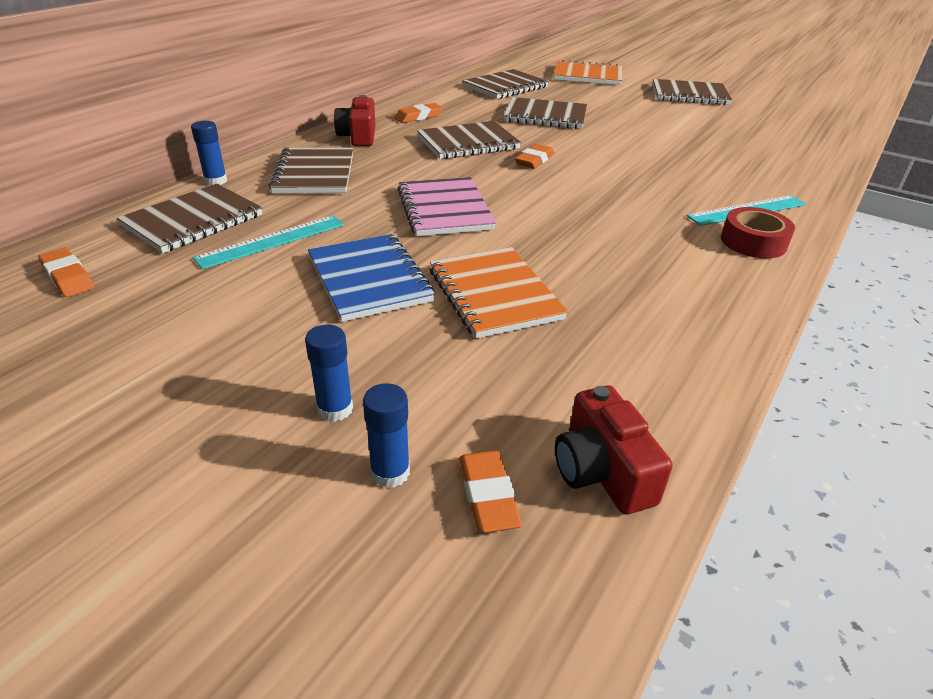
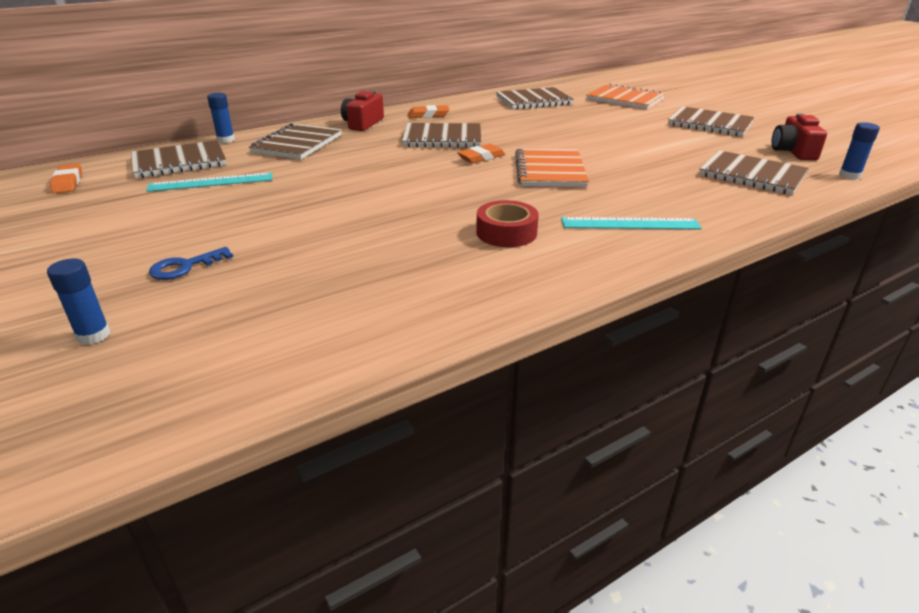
camera: 25 degrees right, 5 degrees down
(335, 409) = (112, 290): blue glue stick -> blue glue stick (849, 176)
(369, 279) = (241, 217): blue notebook -> none
(384, 357) = (185, 267): none -> blue key
(444, 209) = (359, 181): pink notebook -> none
(488, 495) = (132, 367): orange eraser -> none
(494, 294) = (315, 244): orange notebook -> orange notebook (550, 171)
(545, 116) = (539, 126): brown notebook -> brown notebook (752, 175)
(602, 471) = (228, 376): red camera -> red camera (793, 151)
(753, 242) = (598, 249): red tape -> red tape (506, 233)

